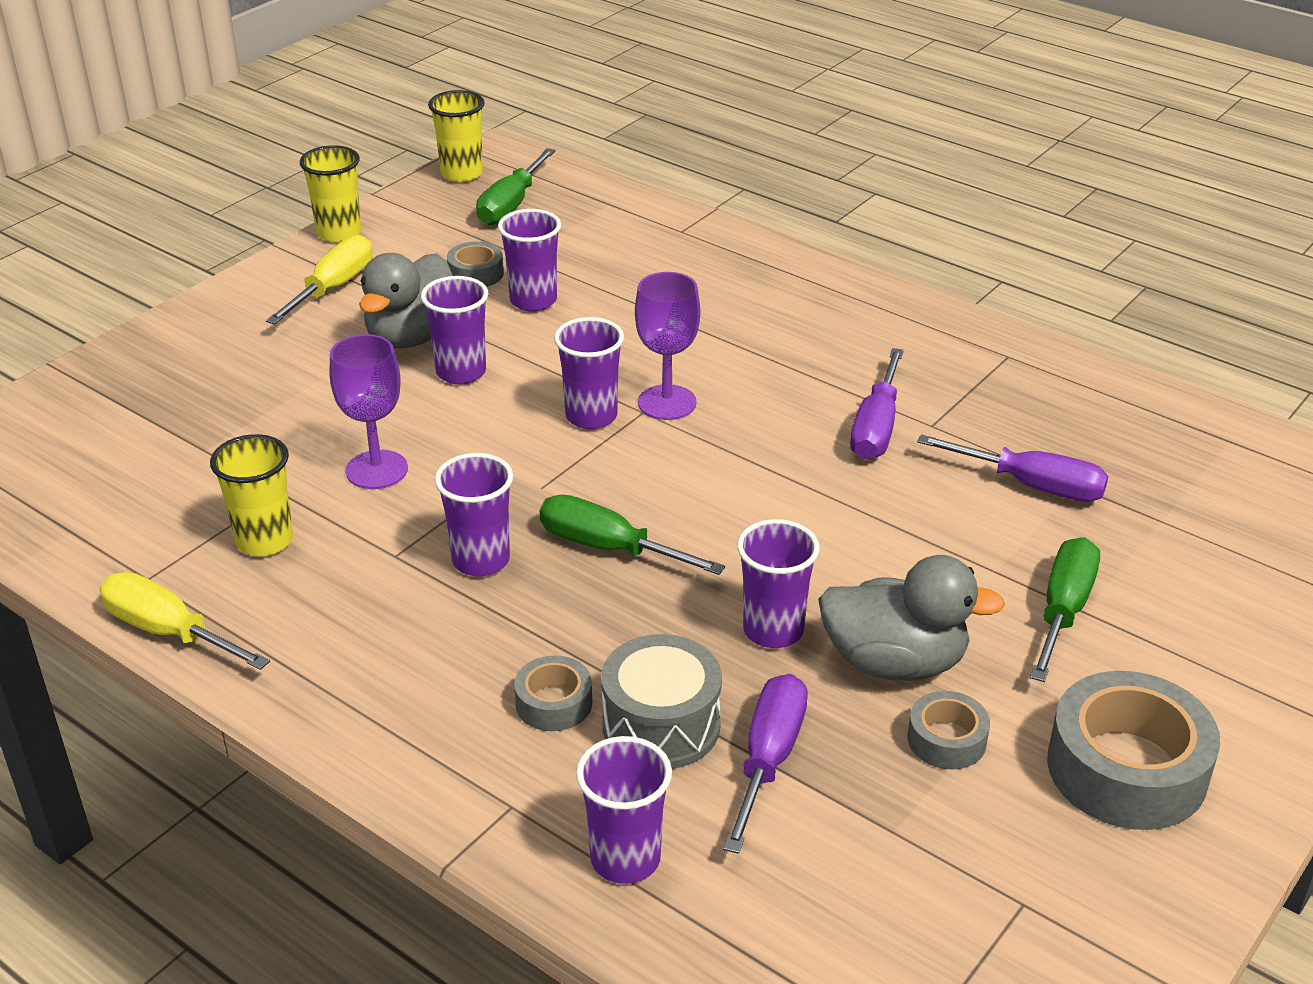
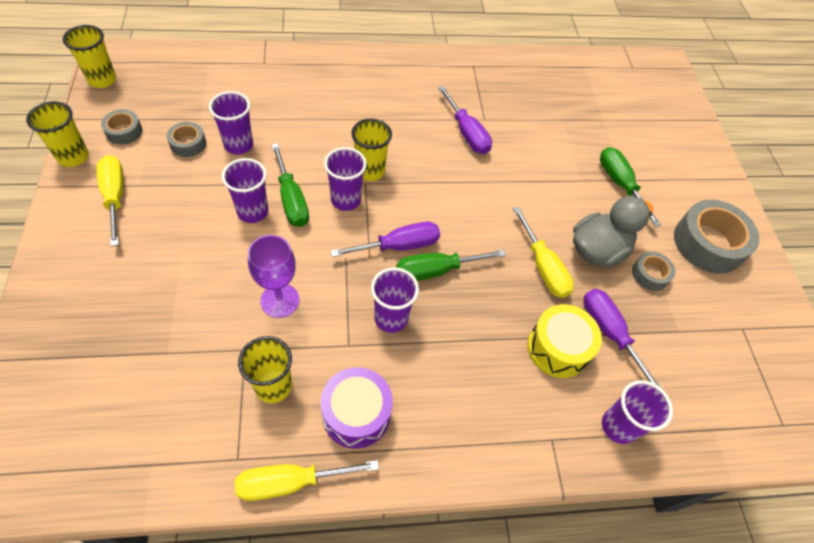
camera: 50 degrees left, 20 degrees up
(314, 621) = (356, 414): none -> purple drum
(412, 336) = (200, 204): grey duck -> none
(511, 205) = (156, 88): green screwdriver -> green screwdriver (291, 200)
(554, 703) = (508, 372): grey tape -> grey tape (124, 131)
(661, 725) = (558, 348): grey drum -> yellow drum
(667, 402) = (370, 171): purple goblet -> yellow cup
(773, 630) = (543, 267): purple cup -> yellow screwdriver
(1032, 486) = (549, 129): purple screwdriver -> purple screwdriver (398, 246)

